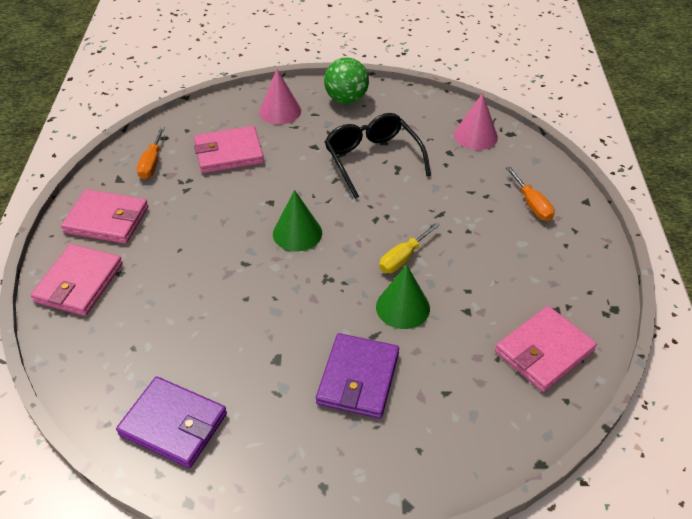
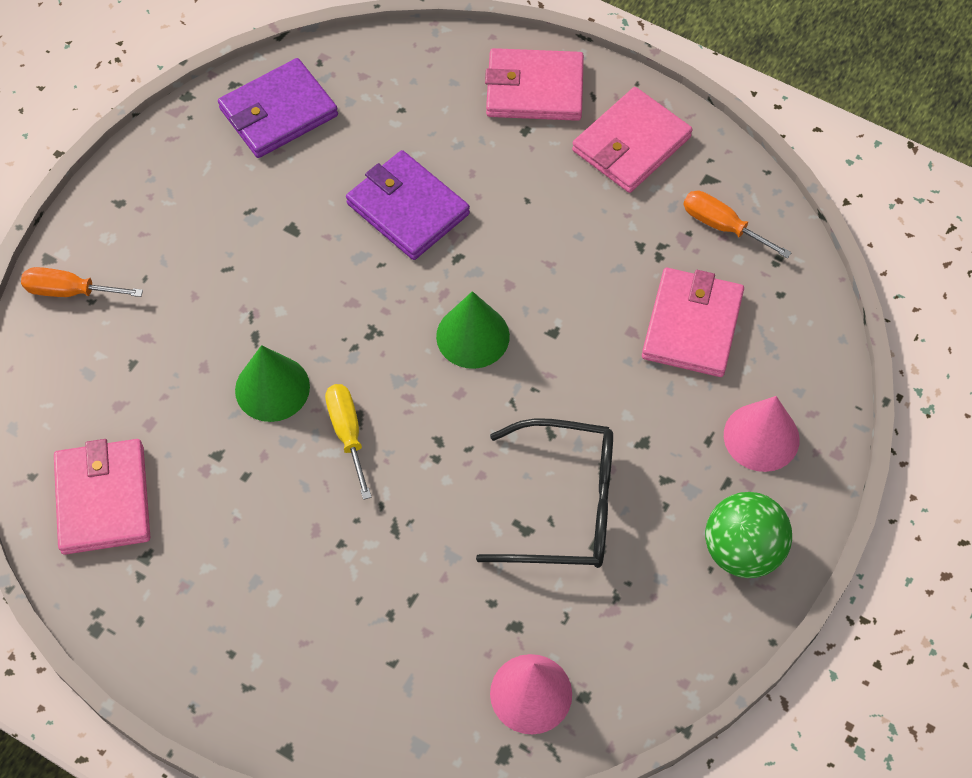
camera: 120 degrees right, 15 degrees up
(79, 283) = (534, 89): pink wallet -> pink wallet turned 45 degrees counterclockwise
(358, 378) = (212, 291): purple wallet -> purple wallet (408, 209)
(532, 204) = (331, 665): orange screwdriver -> orange screwdriver (70, 291)

